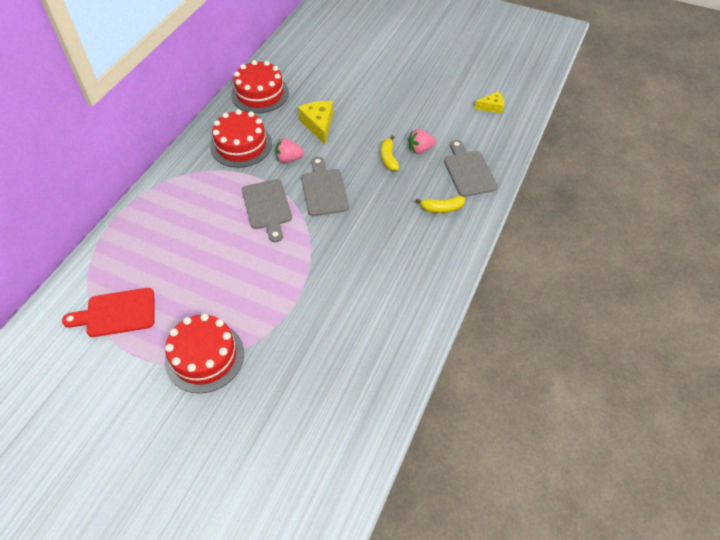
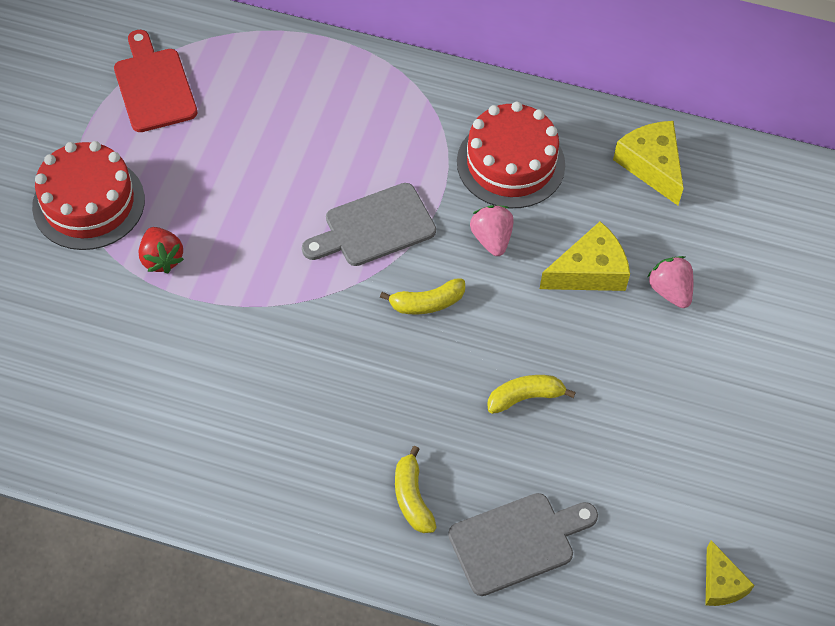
camera: 80 degrees right, 5 degrees up
(260, 94) = (651, 165): red cake -> yellow cheese
(262, 315) = (162, 259): none -> red strawberry
(324, 190) = (427, 303): grey cutting board -> yellow banana
(420, 149) = (560, 450): pink strawberry -> pink strawberry (670, 291)

